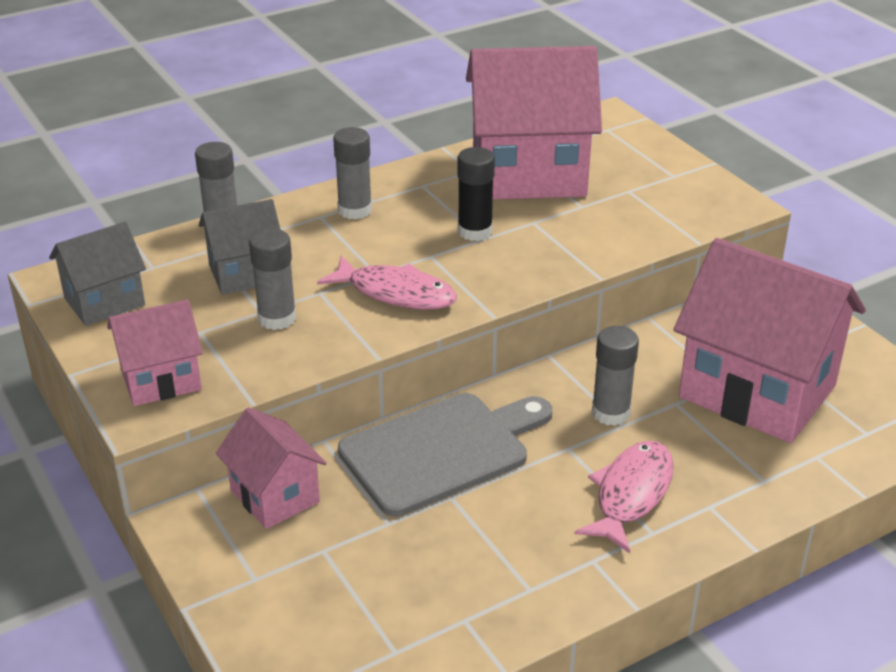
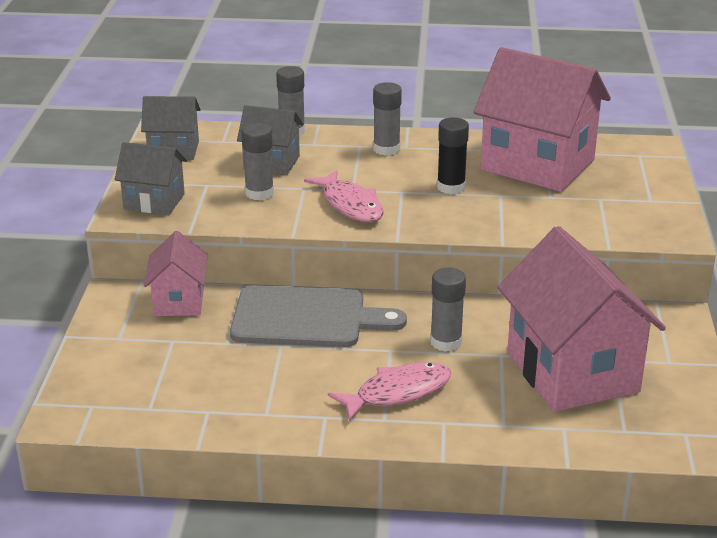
camera: 35 degrees right, 5 degrees down
(161, 380) = (154, 201): pink house -> grey house

